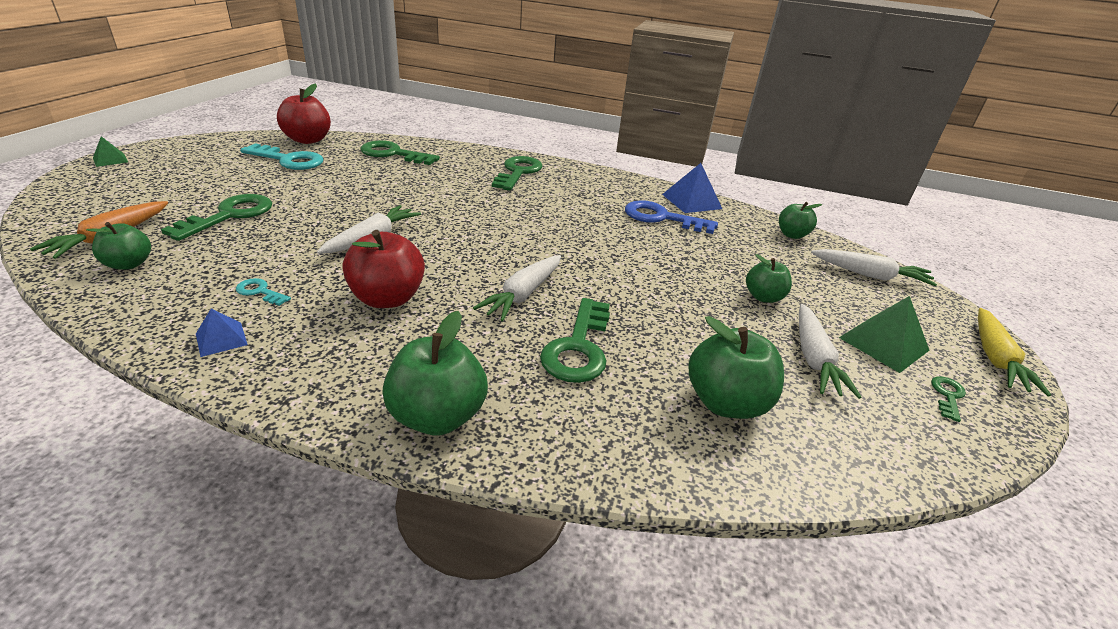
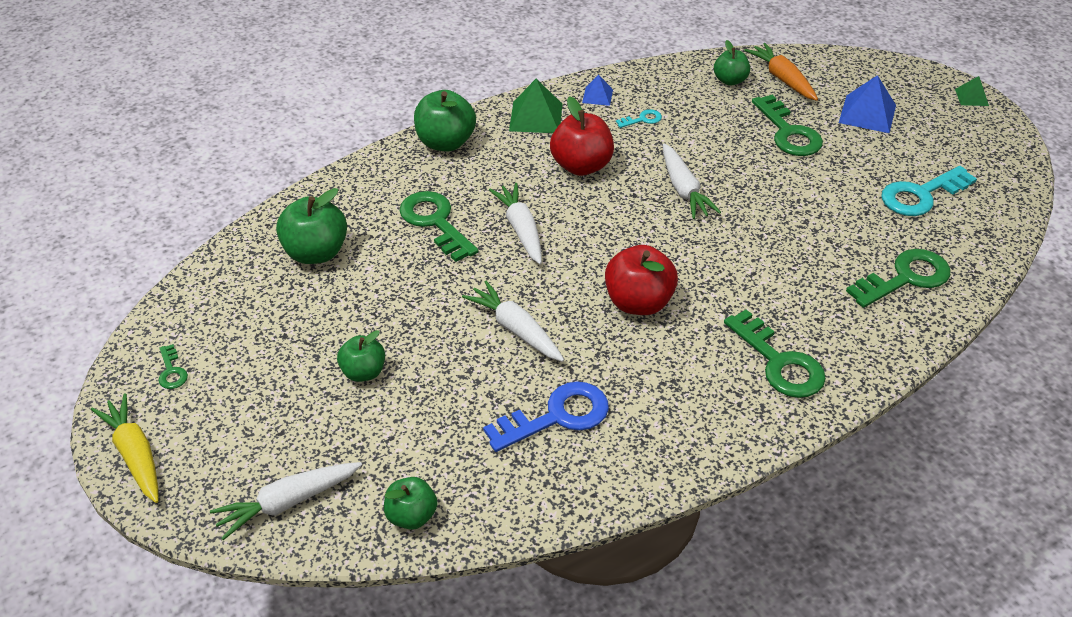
camera: 135 degrees right, 10 degrees up
(308, 140) = (991, 226): red apple -> red apple (638, 303)
(691, 201) = (571, 486): blue pyramid -> blue pyramid (867, 114)
(814, 358) = (283, 333): white carrot -> white carrot (515, 329)
(883, 343) = (237, 394): green pyramid -> green pyramid (536, 117)

